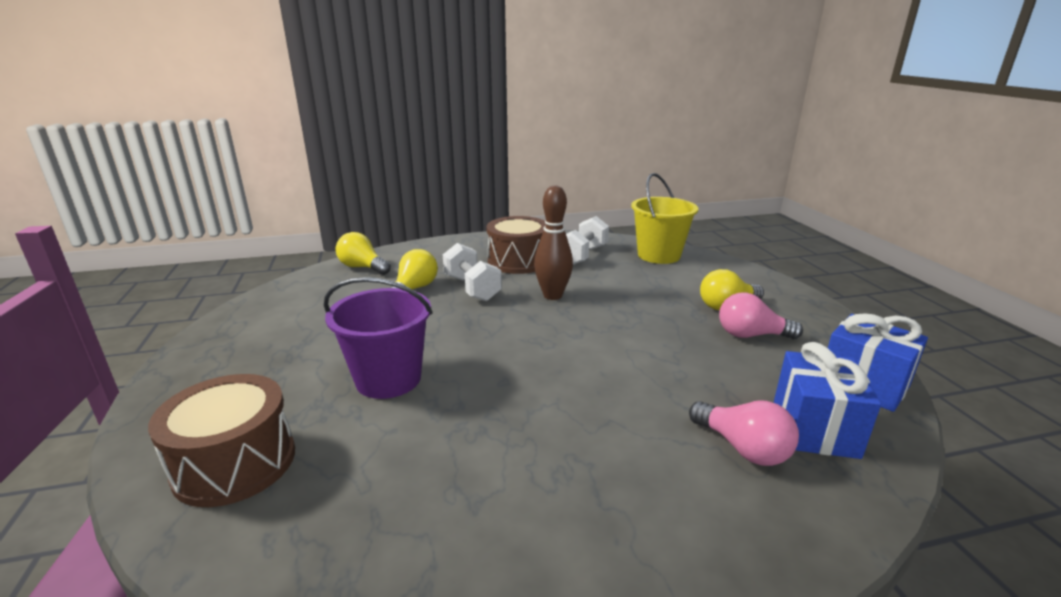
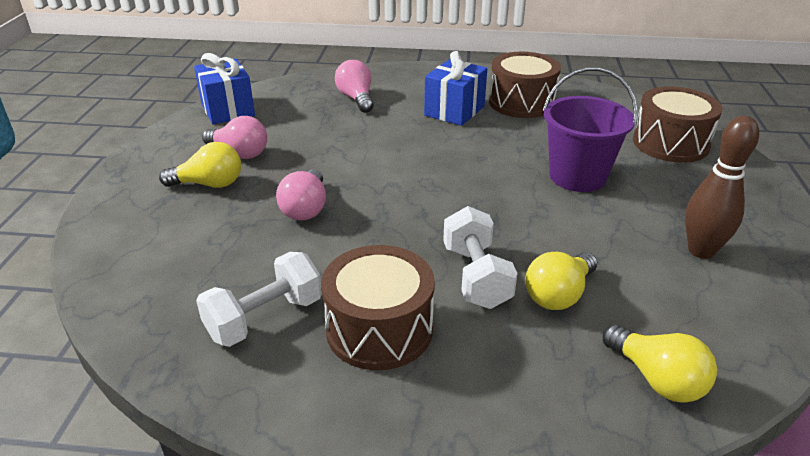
camera: 160 degrees left, 10 degrees up
(473, 512) = (521, 102): none -> brown drum
(552, 295) = (378, 239): brown bowling pin -> brown bowling pin (701, 251)
(627, 304) = (306, 208): none -> pink light bulb
(658, 255) = (152, 288): yellow bucket -> none
(814, 428) = (302, 98): blue gift -> blue gift (454, 111)

